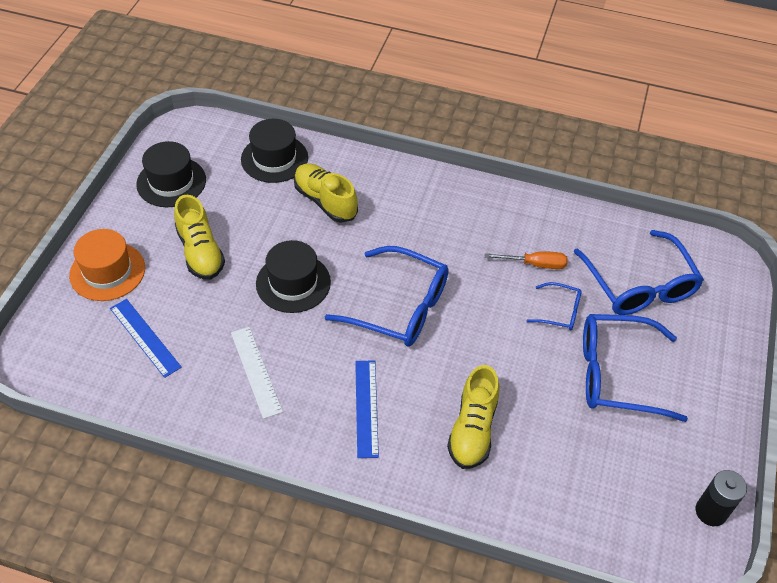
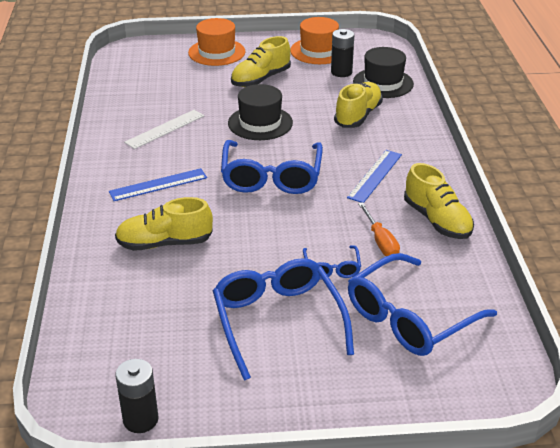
camera: 70 degrees right, 15 degrees down
(145, 337) = (169, 80): blue ruler -> blue ruler (375, 175)
(171, 182) = (318, 51): black hat -> orange hat
(231, 181) = (341, 72): none -> black battery
(521, 215) = (437, 220): none -> yellow shoe

